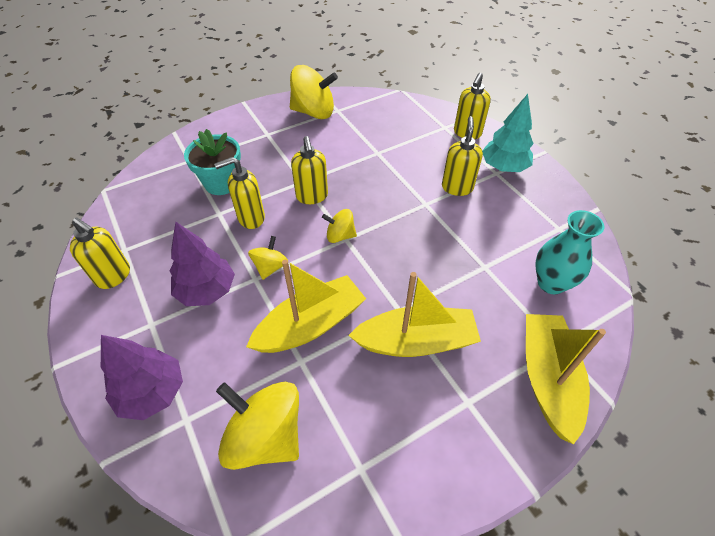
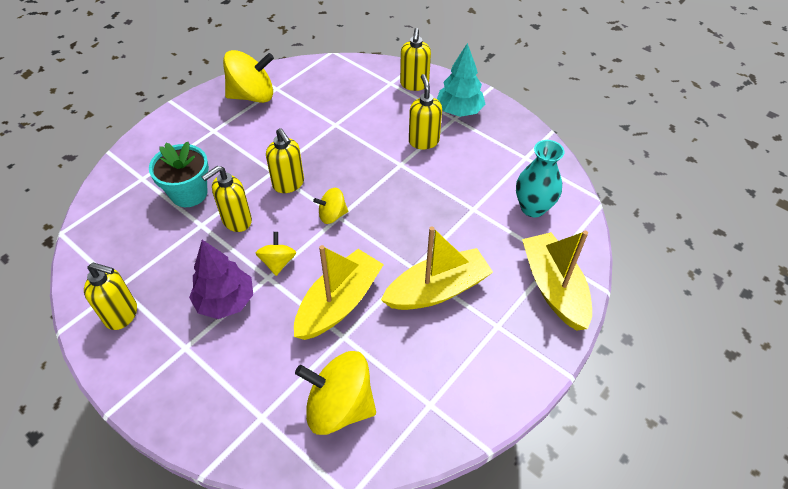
camera: 20 degrees left, 0 degrees up
(152, 392) = (218, 405): purple tree -> none

